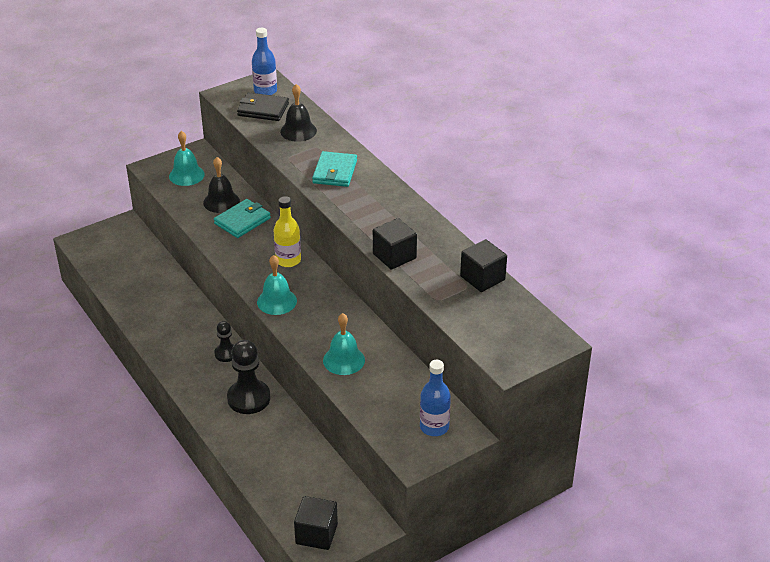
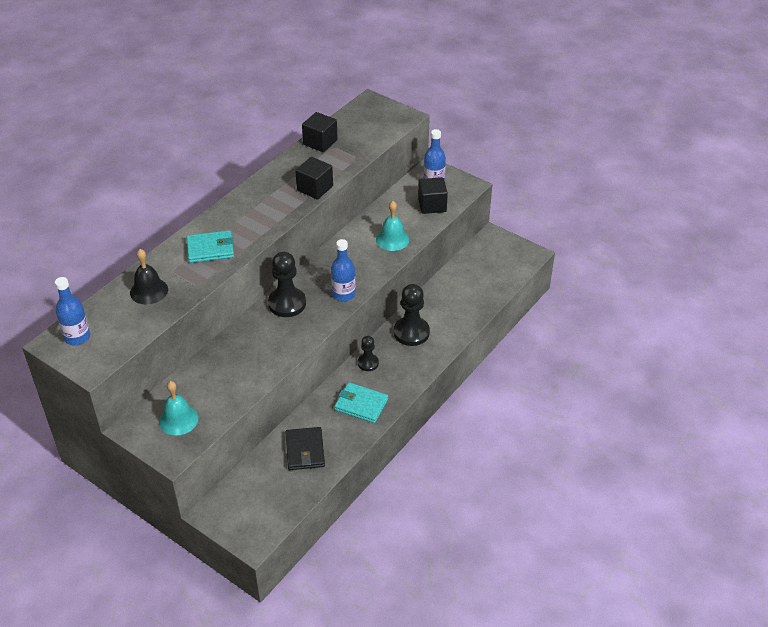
camera: 110 degrees left, 5 degrees up
(221, 201) = (216, 376): black bell -> none
(242, 221) = (241, 351): turquoise wallet -> turquoise wallet (361, 404)
(263, 109) = (115, 327): black wallet -> black wallet (305, 450)
(276, 301) = (343, 294): turquoise bell -> blue bottle
(288, 260) = (287, 303): yellow bottle -> black pawn
(316, 534) = (515, 259): black cube -> black cube (432, 205)

